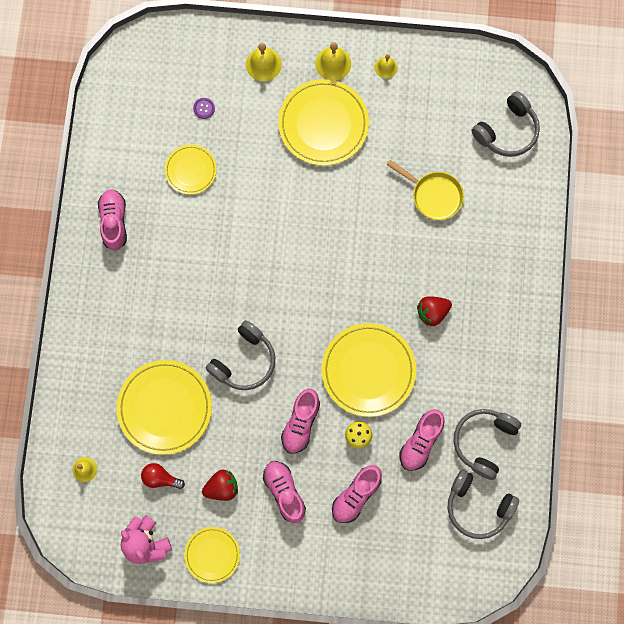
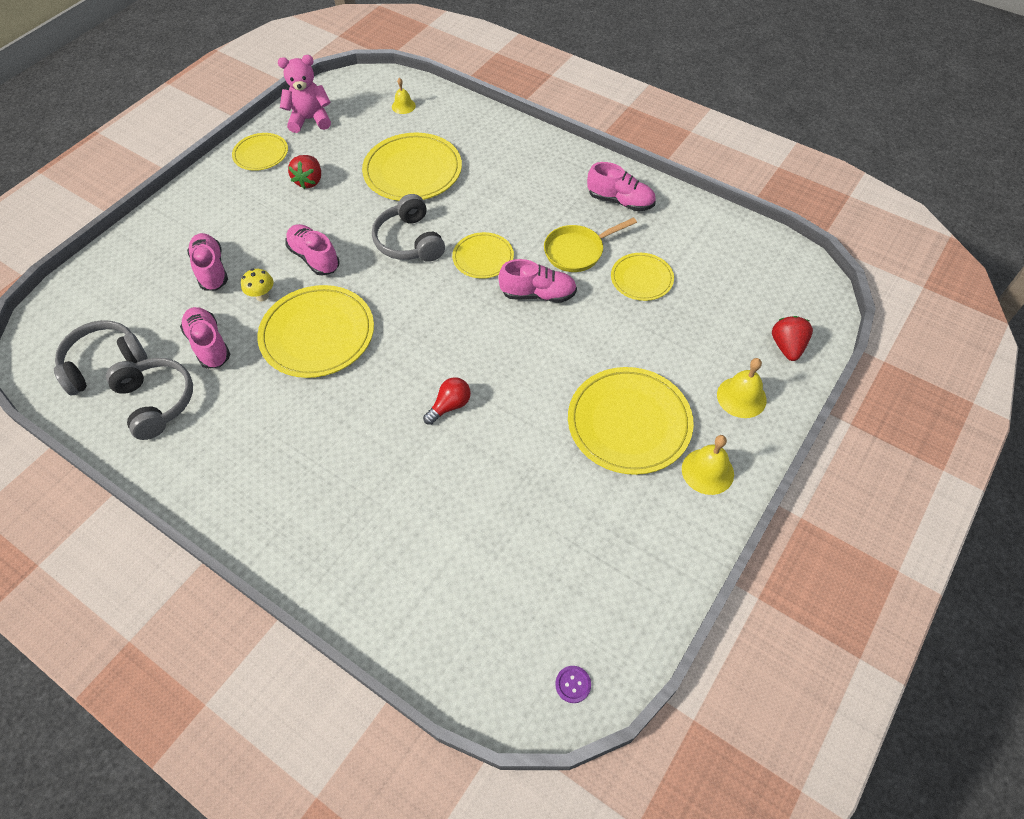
camera: 120 degrees right, 20 degrees down
(160, 478) = (354, 146): red light bulb -> red light bulb (450, 406)
(204, 108) = (710, 318): purple button -> purple button (573, 684)
(231, 295) = (483, 257): none -> yellow plate
(284, 492) = (265, 220): pink shoe -> pink shoe (538, 294)
(386, 67) = (672, 530): yellow bell -> none
(432, 312) = (329, 423): red strawberry -> red strawberry (787, 347)
(434, 195) = (465, 497): yellow pan -> yellow pan (577, 251)
(507, 131) = (497, 638): grey headphones -> none

